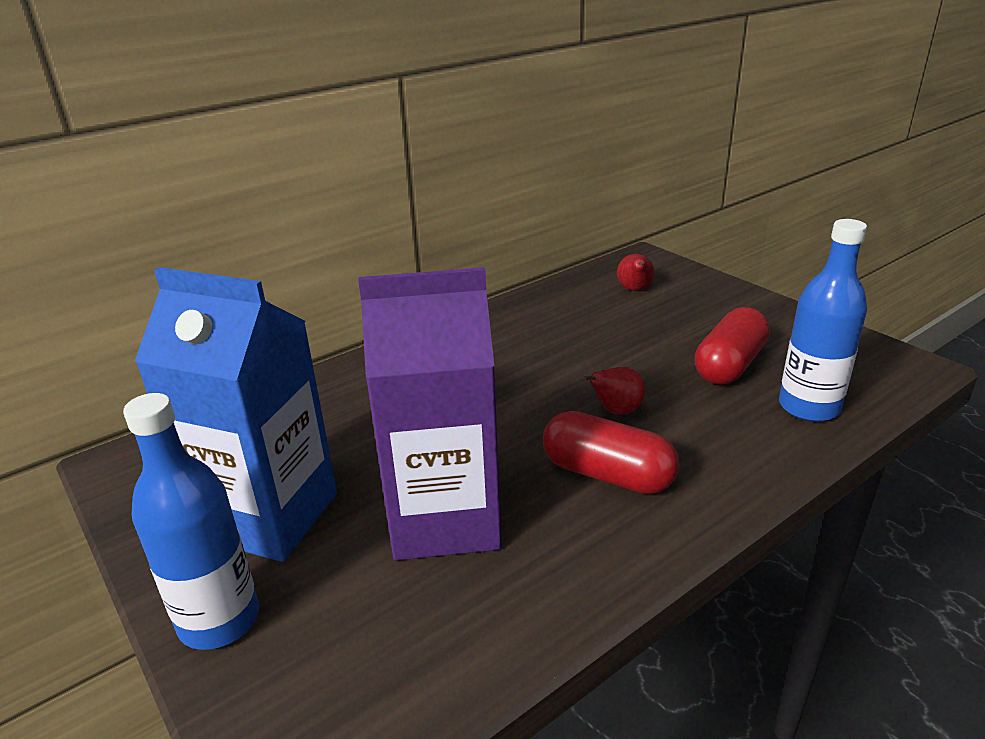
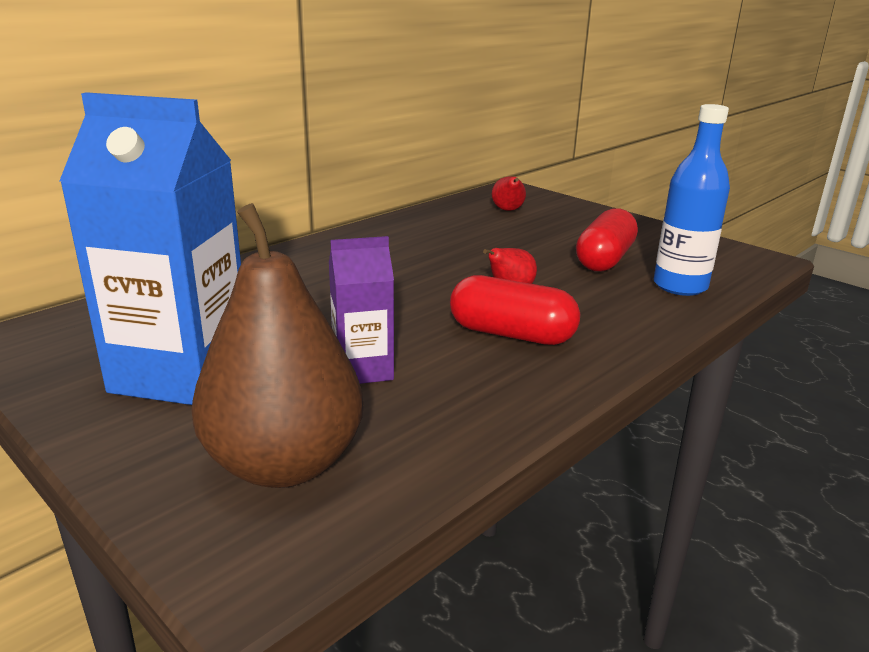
camera: 10 degrees left, 5 degrees down
(219, 620) = (143, 453): blue bottle -> none
(348, 644) = (284, 464): none -> brown pear
(445, 518) = (363, 369): purple carton -> purple carton, size x0.53

